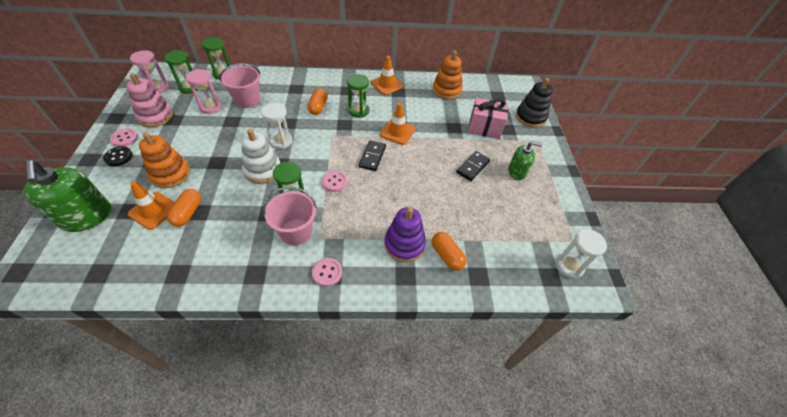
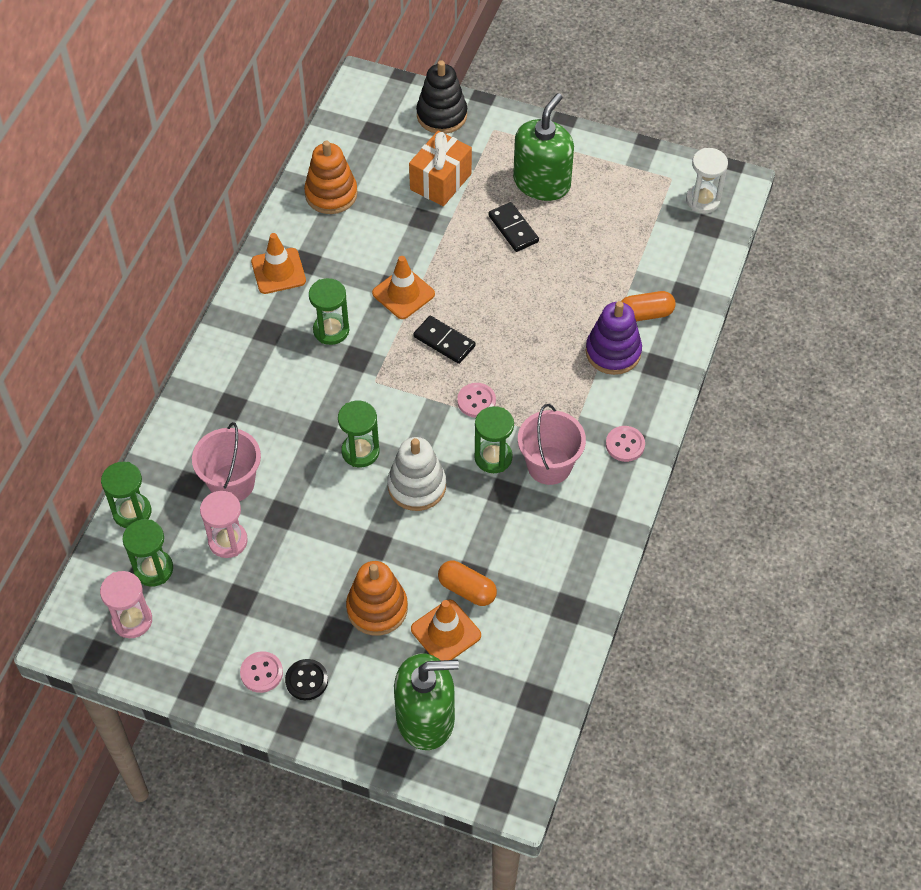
camera: 65 degrees left, 5 degrees up
(155, 116) = (218, 626): pink stacking toy -> none
(281, 141) = (360, 451): white hourglass -> green hourglass
(318, 107) = (297, 384): orange capsule -> none
(484, 128) = (440, 181): pink gift -> orange gift
(517, 172) = (542, 182): green soap dispenser -> green soap dispenser, size x1.70

